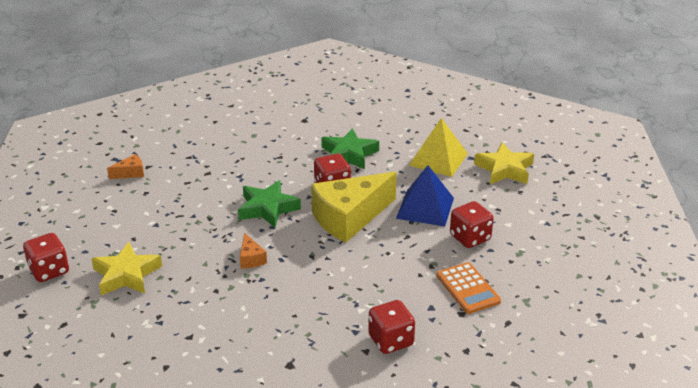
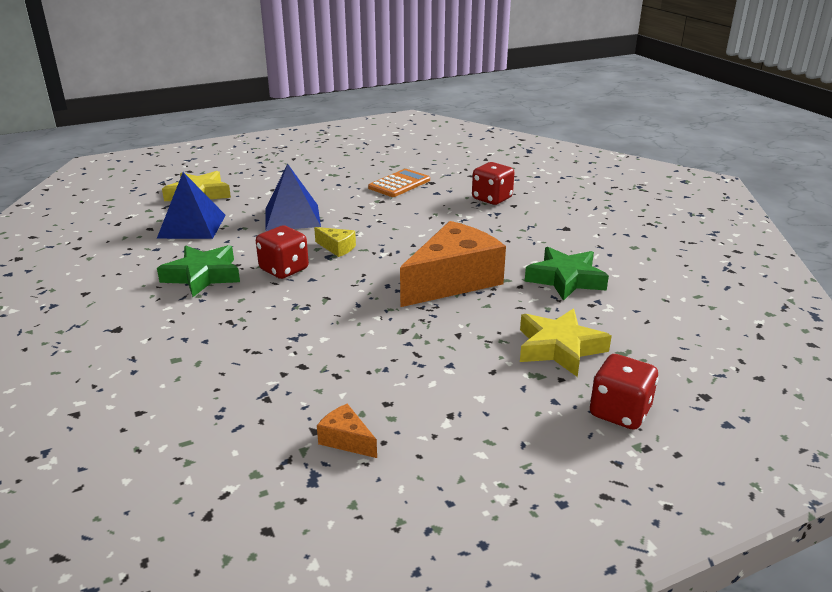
camera: 115 degrees left, 5 degrees down
(251, 259) = (453, 281): orange cheese -> orange cheese, size x2.40
(267, 208) = (355, 296): green star -> green star (565, 279)
(349, 218) = (337, 248): yellow cheese -> yellow cheese, size x0.42
(438, 159) = (192, 226): yellow pyramid -> blue pyramid
(470, 238) = (327, 193): red dice -> none

